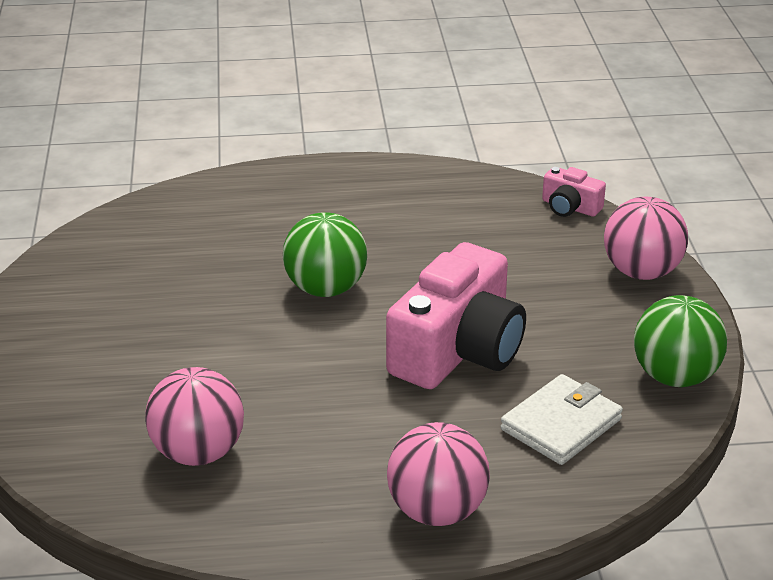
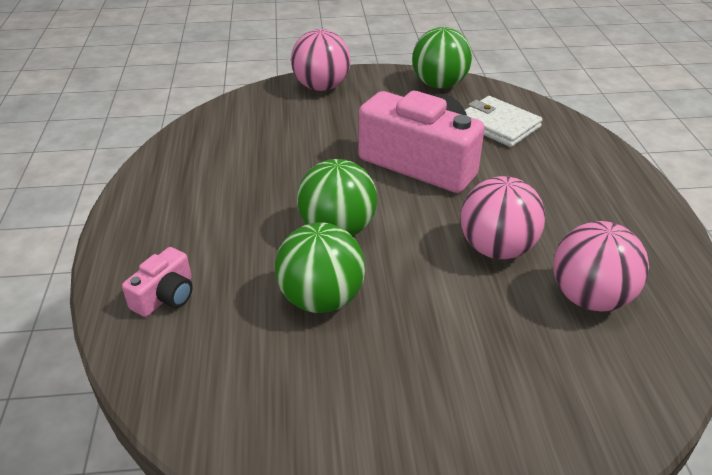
camera: 90 degrees left, 5 degrees up
(223, 281) = (321, 299): none -> green ball
(437, 511) = (605, 175): pink ball -> pink ball (496, 249)
(570, 207) = (229, 108): pink camera -> pink camera (165, 296)

